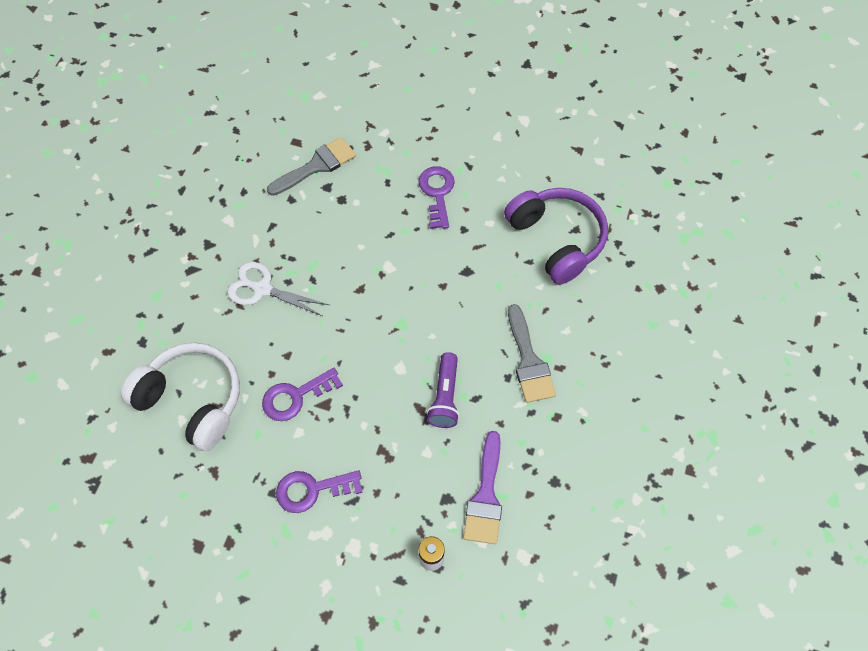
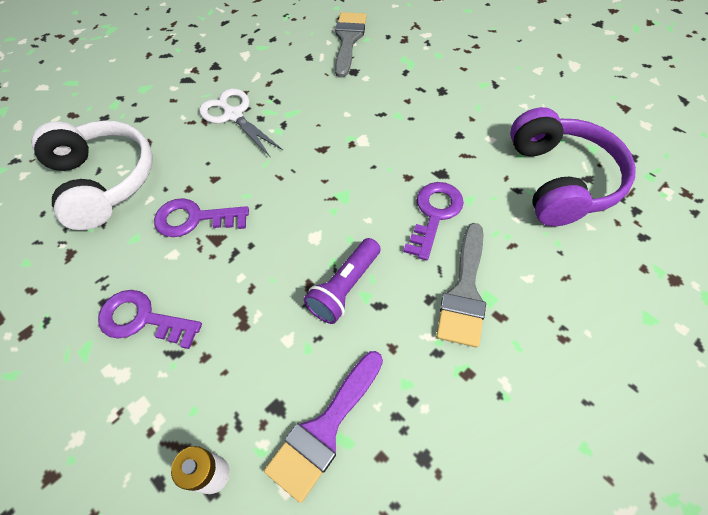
camera: 30 degrees right, 5 degrees down
(317, 166) = (348, 40): grey brush -> grey brush turned 75 degrees counterclockwise
(437, 193) = (449, 96): purple key -> purple key (434, 214)

